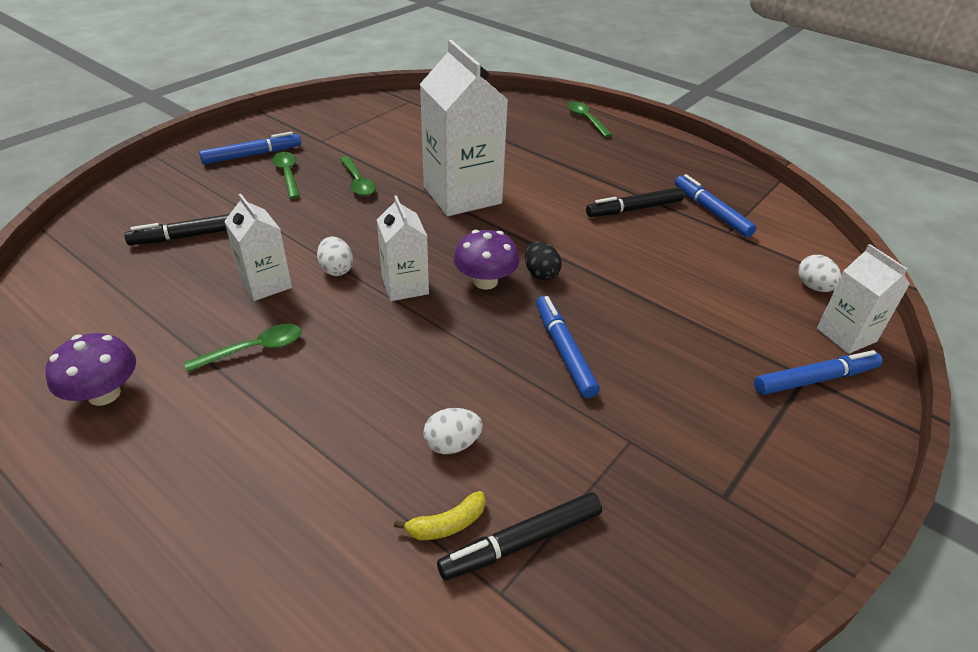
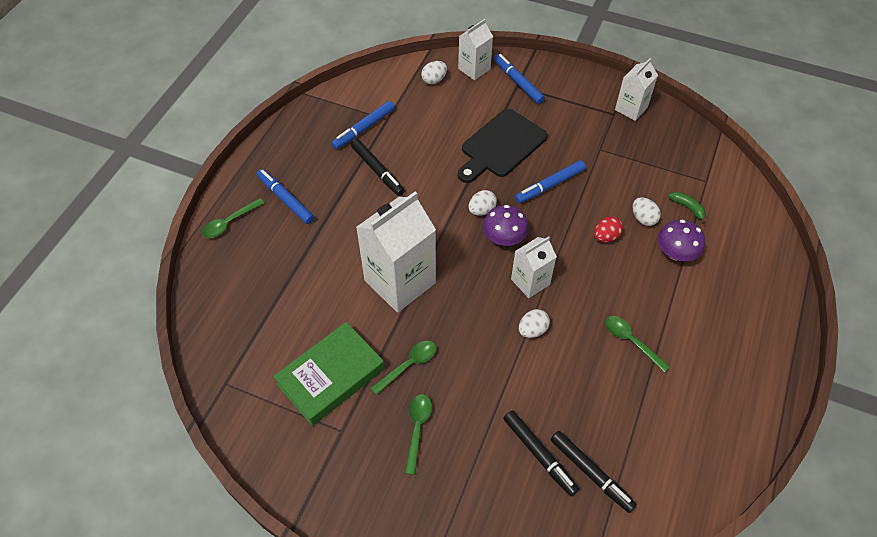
camera: 105 degrees left, 15 degrees up
(104, 394) = (708, 404): purple mushroom -> purple mushroom (675, 253)
(252, 155) = (393, 481): blue marker -> blue marker (285, 199)
(266, 284) = (569, 367): white carton -> white carton (631, 108)
(287, 175) = (417, 429): green spoon -> green spoon turned 135 degrees clockwise
(378, 143) = (331, 376): none -> green book
(438, 383) = (606, 237): none -> red egg
(446, 524) = (688, 208): yellow banana -> green banana
(521, 542) = (679, 179): black marker -> black marker (591, 473)
(541, 274) = (481, 210): black egg -> white egg
(660, 321) = (501, 146): none -> black cutting board

